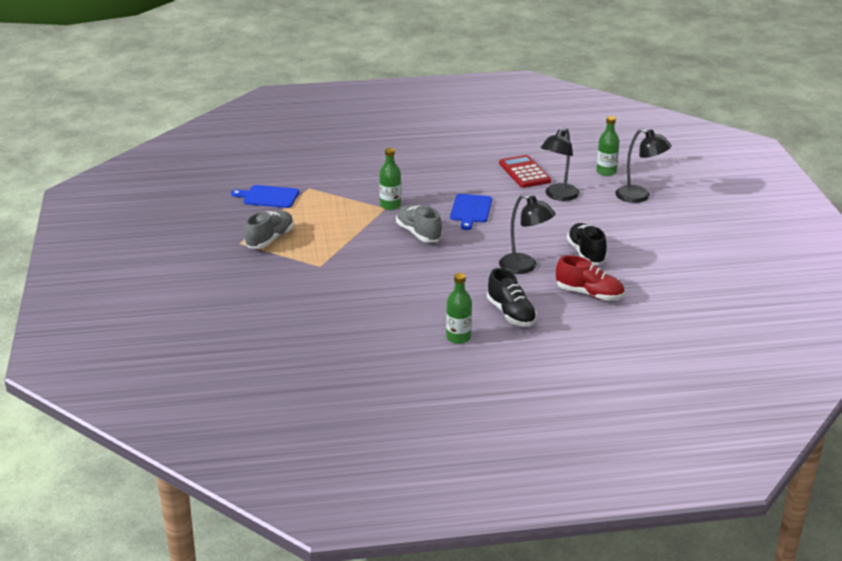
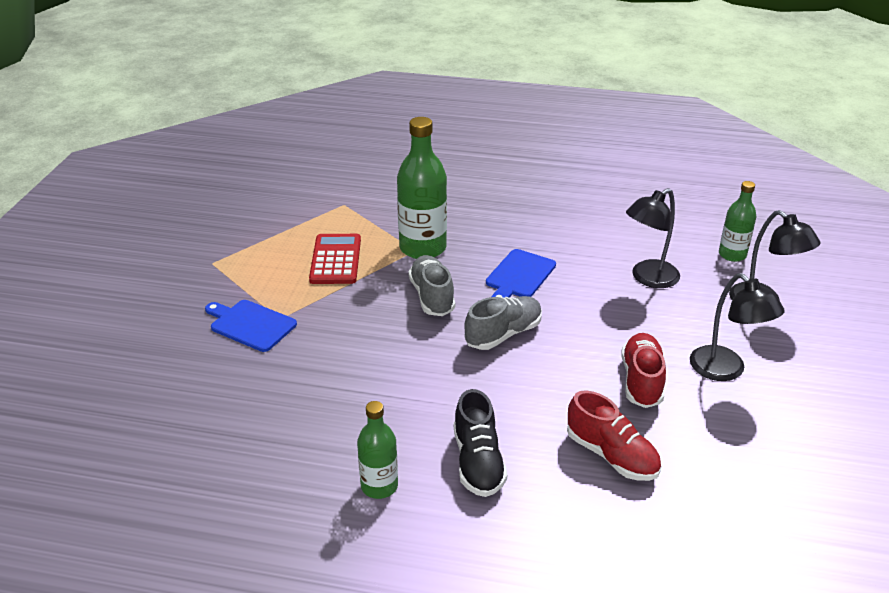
camera: 20 degrees right, 5 degrees up
(268, 197) = (290, 207): blue cutting board -> blue cutting board (250, 324)
(270, 239) = (249, 266): grey shoe -> grey shoe (503, 334)
(390, 205) = (423, 248): green bottle -> green bottle, size x1.72
(524, 172) = (620, 234): red calculator -> red calculator (335, 260)
(524, 267) = (542, 383): black lamp -> black lamp (725, 371)
(586, 253) = (641, 381): black shoe -> red shoe

